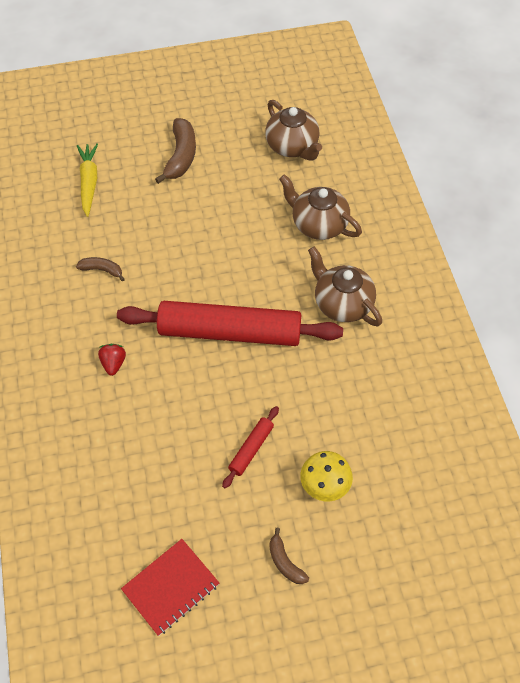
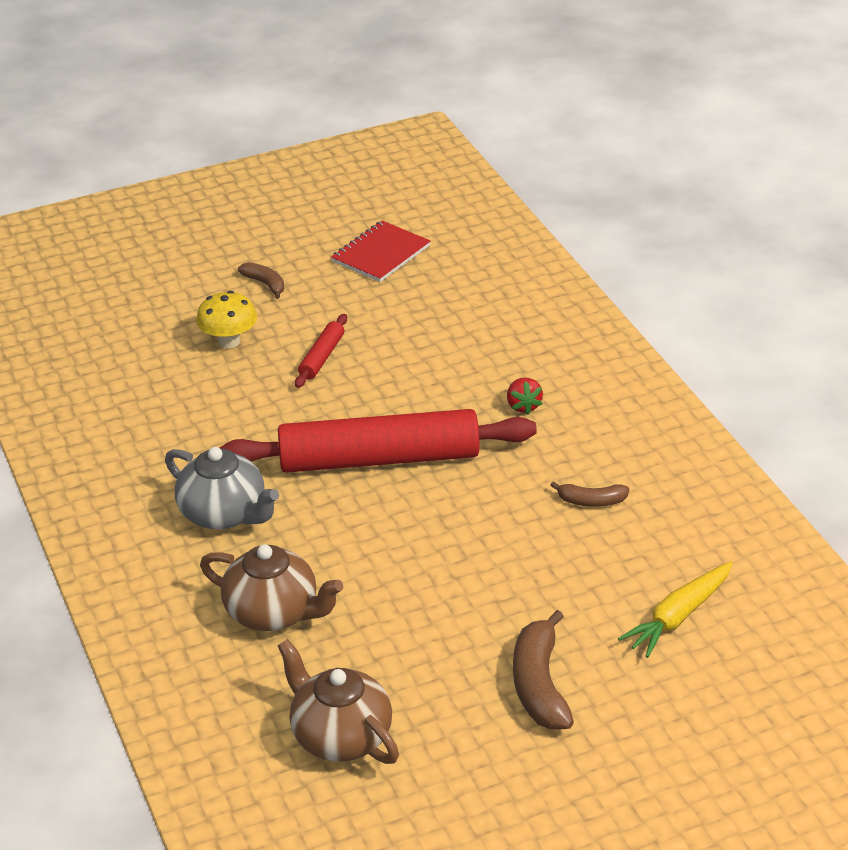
camera: 170 degrees right, 20 degrees down
(89, 182) = (678, 616): yellow carrot -> yellow carrot turned 60 degrees clockwise
(342, 303) = (224, 514): brown teapot -> grey teapot

